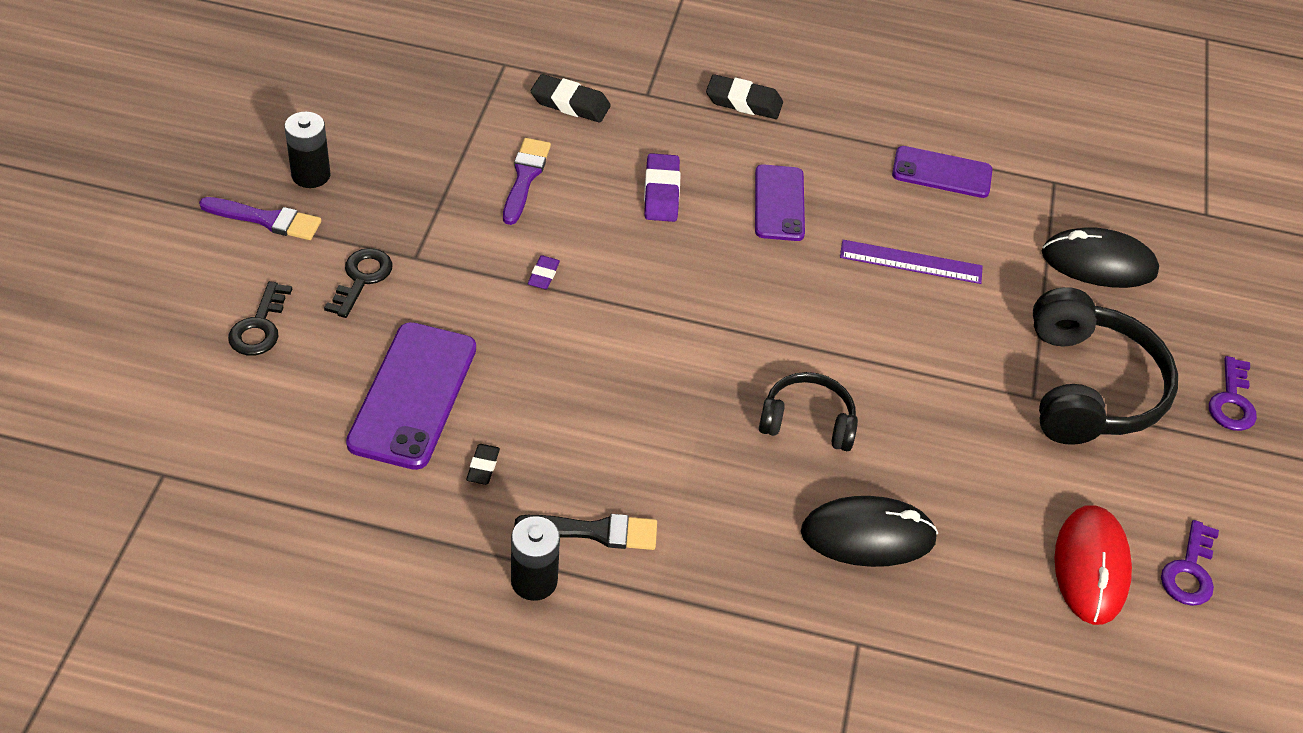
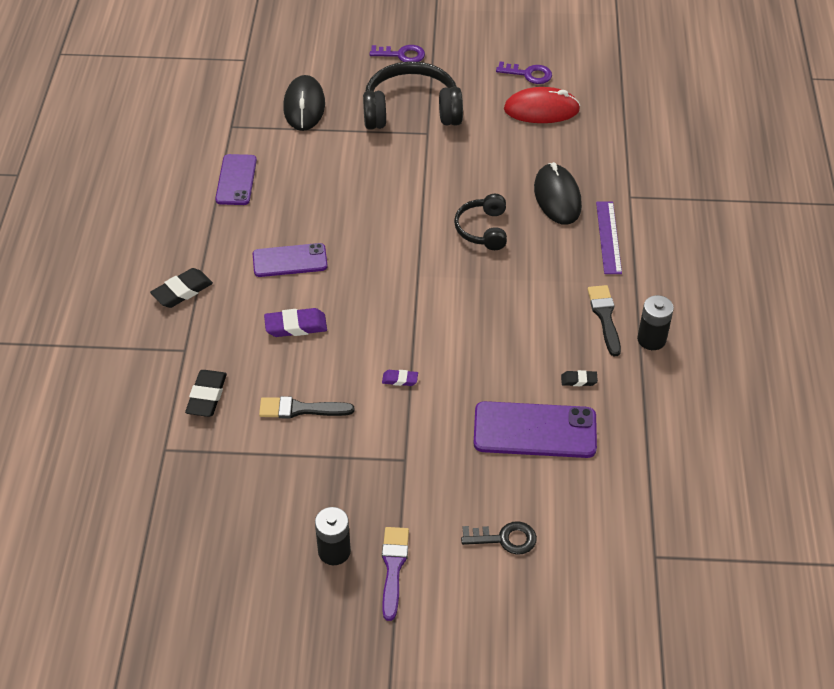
camera: 95 degrees left, 0 degrees up
(361, 279) = (437, 487): black key -> none
(525, 177) = (300, 409): purple brush -> black brush
(743, 102) = (182, 291): black eraser -> black eraser turned 45 degrees clockwise
(911, 262) = (329, 191): purple ruler -> purple ruler (608, 237)

